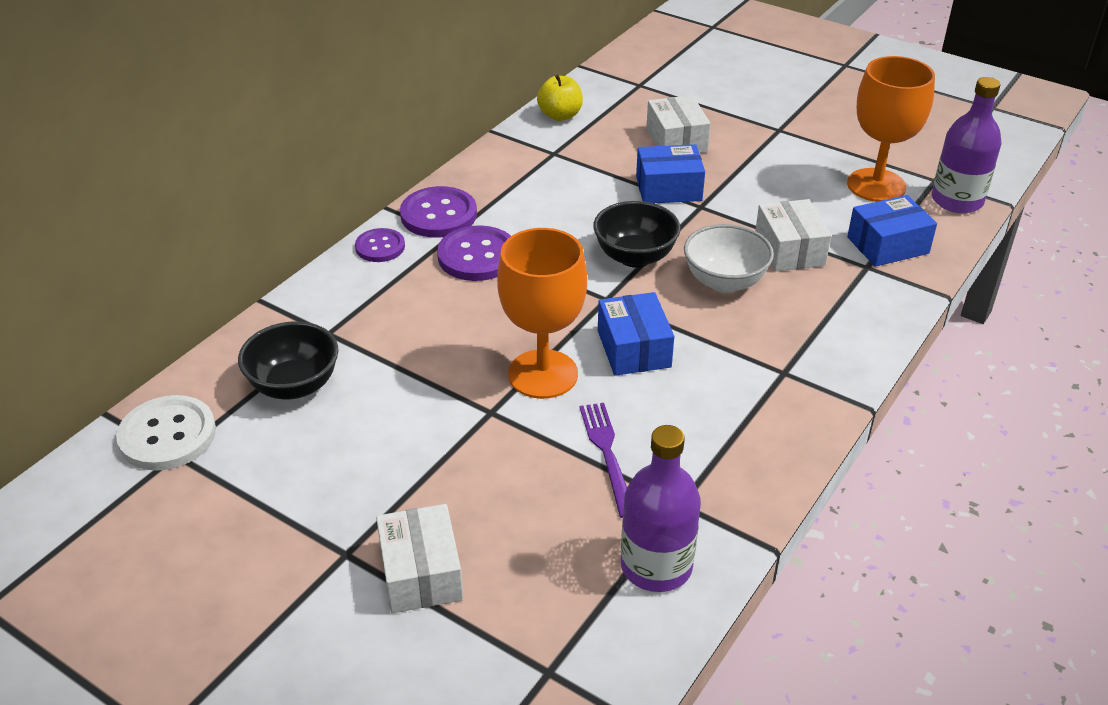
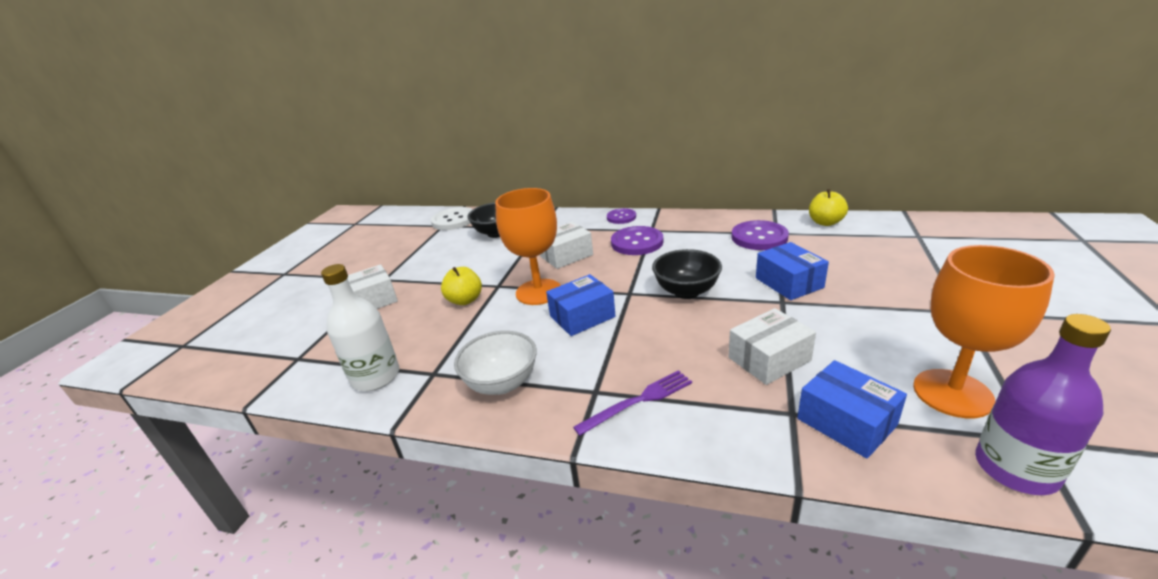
camera: 75 degrees right, 10 degrees down
(438, 215) = (666, 221): purple button -> purple button (759, 237)
(508, 453) = (465, 300): none -> yellow apple
(607, 454) = (473, 333): purple fork -> purple fork (638, 401)
(656, 566) = (376, 377): purple bottle -> white bottle
(676, 140) = (862, 269): white box -> white box (566, 255)
(724, 281) = (691, 336): white bowl -> white bowl (502, 383)

